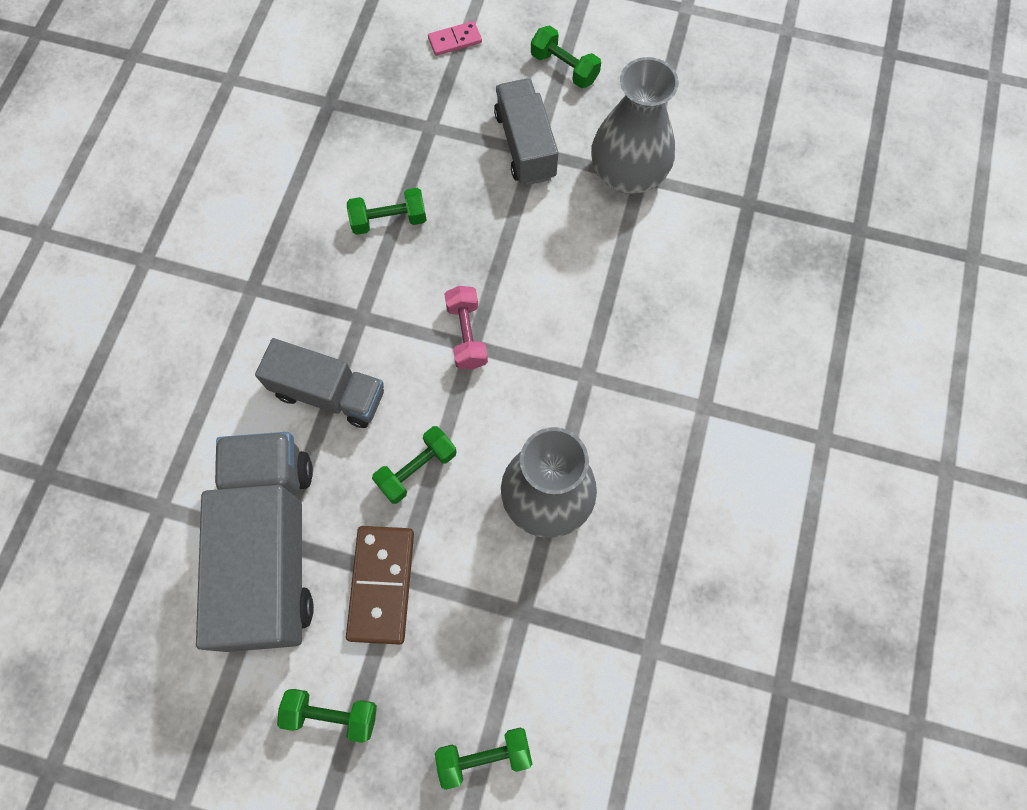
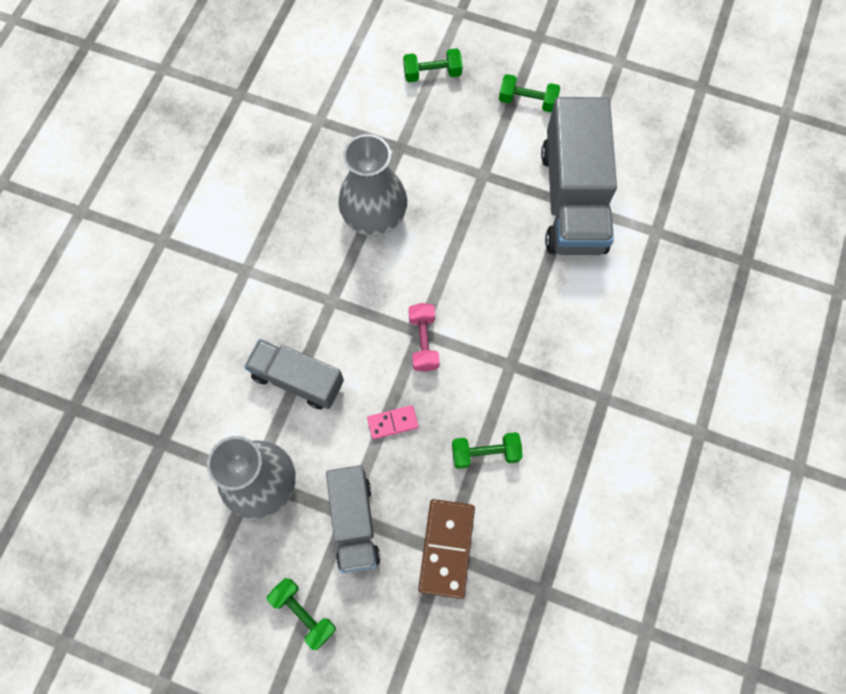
camera: 175 degrees left, 0 degrees up
(329, 393) = (535, 304): grey truck -> grey truck (297, 380)
(382, 584) = (495, 170): brown domino -> brown domino (446, 548)
(417, 469) = (468, 242): green dumbbell -> none
(455, 40) = (412, 660): pink domino -> pink domino (392, 422)

